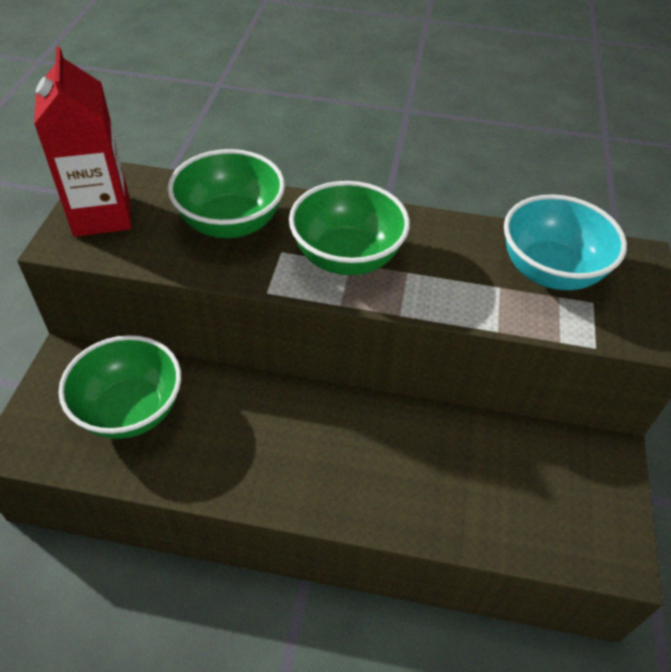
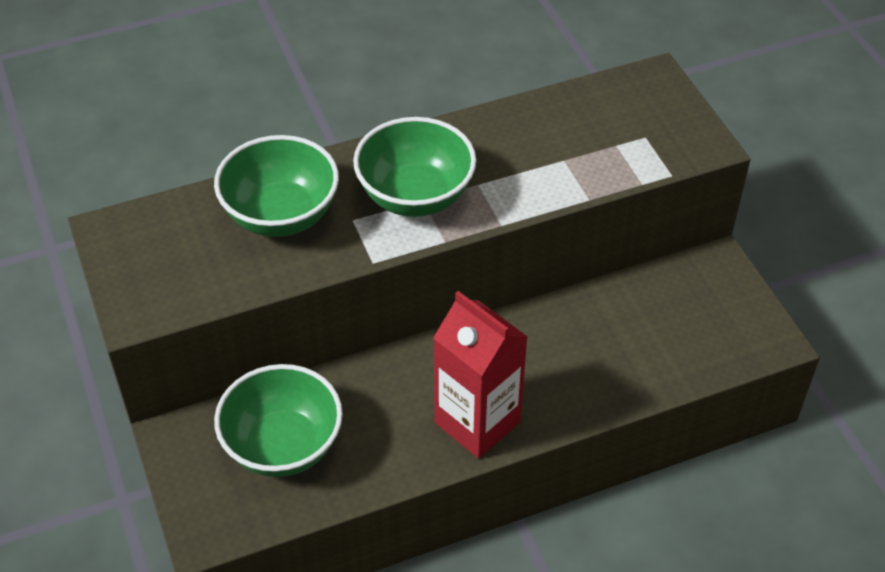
camera: 30 degrees left, 0 degrees up
(101, 215) = (148, 268): red carton -> red carton (477, 422)
(550, 271) = (594, 125): turquoise bowl -> none

